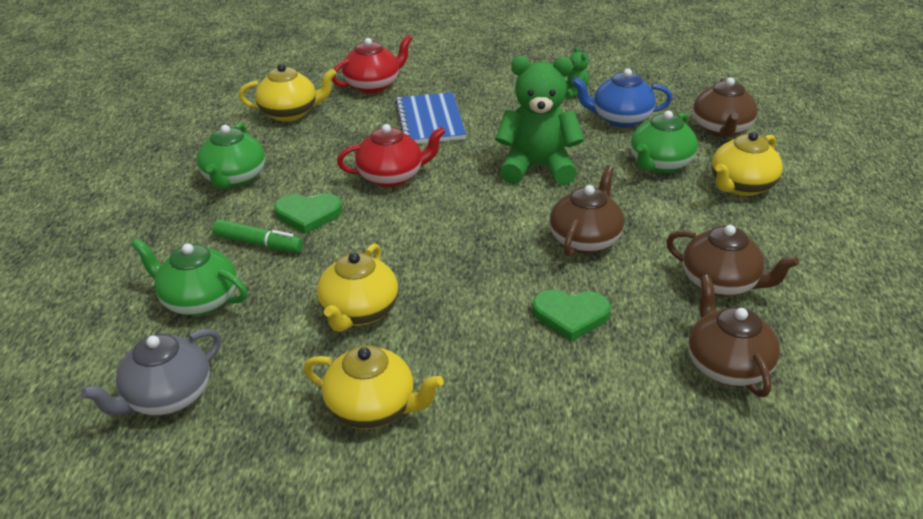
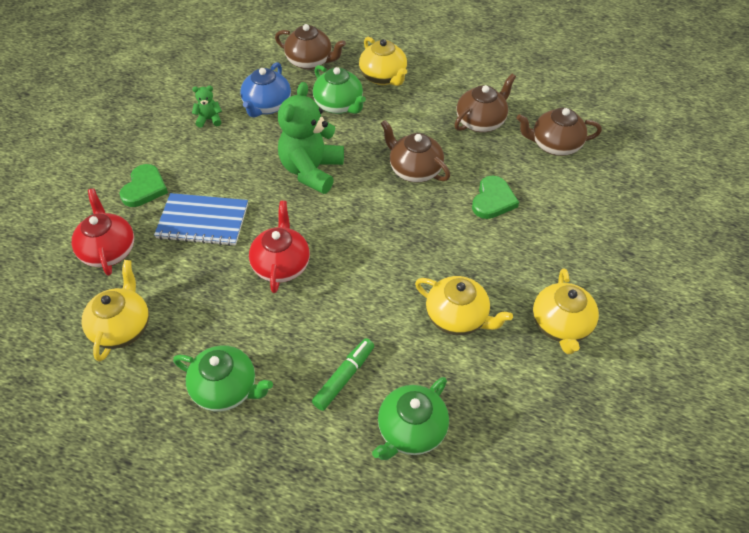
camera: 75 degrees left, 15 degrees up
(167, 397) = (526, 459): grey teapot -> none
(308, 214) = (314, 334): green heart -> green heart (144, 188)
(373, 408) = (561, 325): yellow teapot -> yellow teapot turned 150 degrees clockwise

